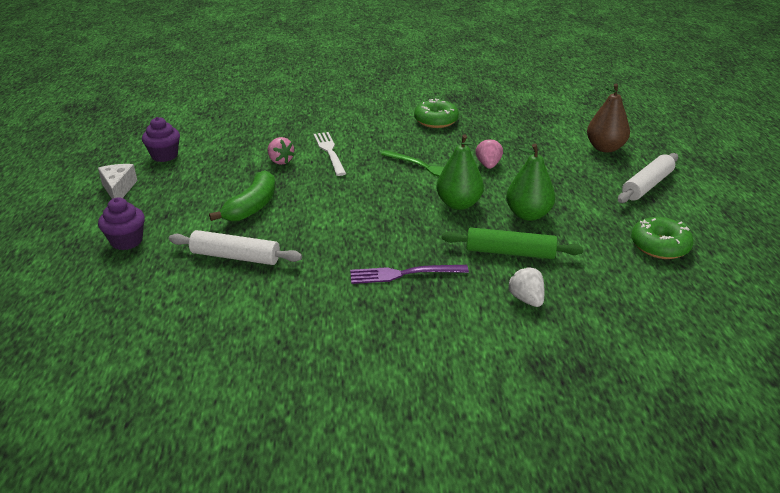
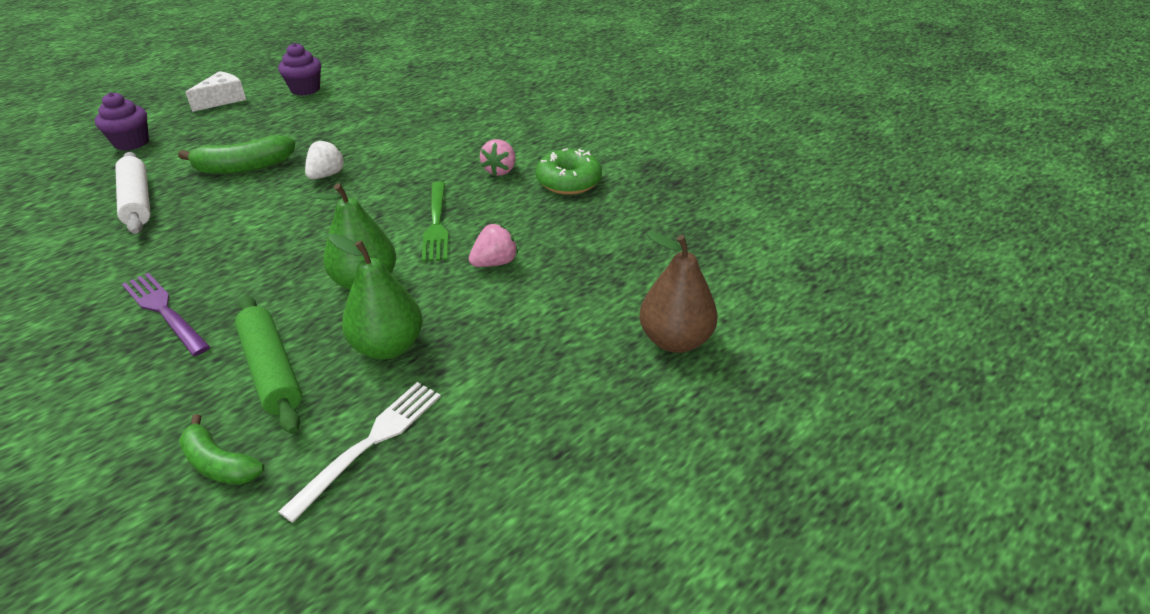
camera: 50 degrees right, 5 degrees up
(280, 161) = (355, 140): pink strawberry -> pink strawberry (500, 170)
(329, 151) = (407, 155): white fork -> white fork (371, 442)
(526, 299) = (157, 431): white strawberry -> white strawberry (326, 175)
(574, 285) = (220, 464): none -> green banana
(647, 185) = (600, 430): white rolling pin -> none
(659, 246) = (405, 517): green donut -> none

